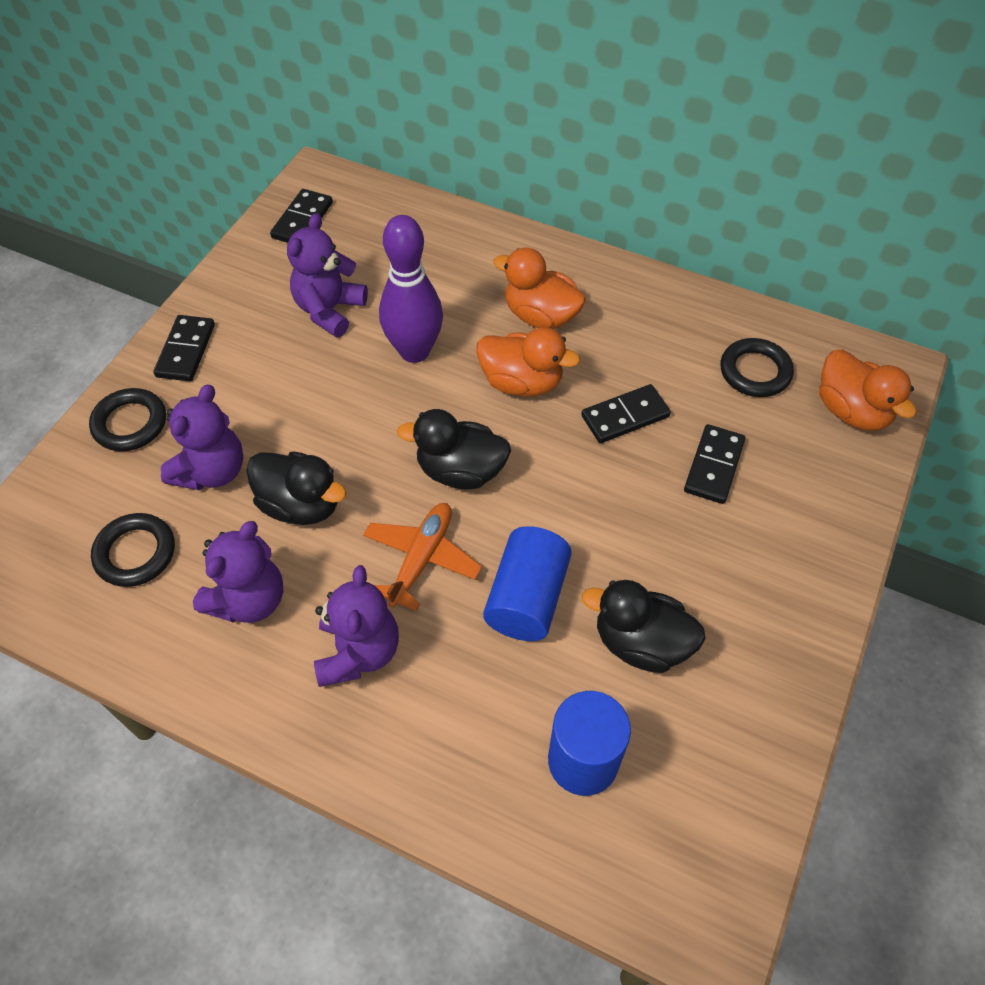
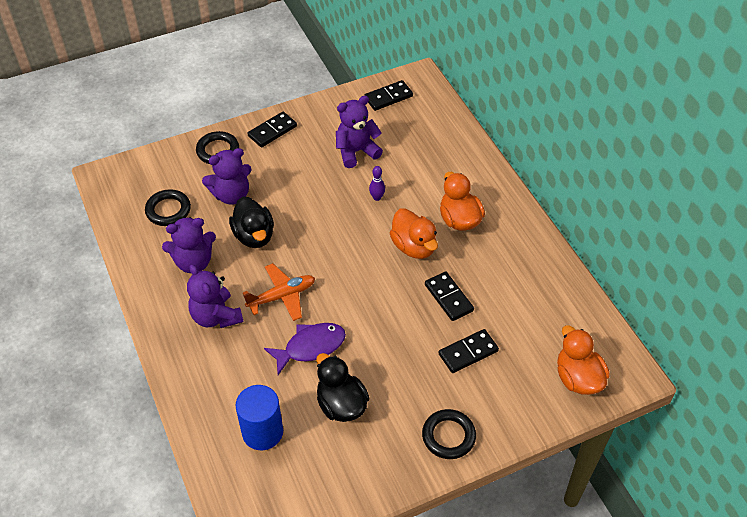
camera: 40 degrees right, 5 degrees down
(358, 652) = (216, 316): purple teddy bear -> purple teddy bear turned 105 degrees clockwise
(414, 351) = (377, 197): purple bowling pin -> purple bowling pin, size x0.42
(460, 471) = (340, 269): black duck -> none
(527, 598) = (310, 347): blue cylinder -> purple fish
(625, 416) = (449, 297): black domino -> black domino turned 45 degrees clockwise
(755, 371) = (545, 322): black ring -> black ring (448, 436)
(851, 411) = (578, 378): orange duck -> orange duck turned 150 degrees clockwise

